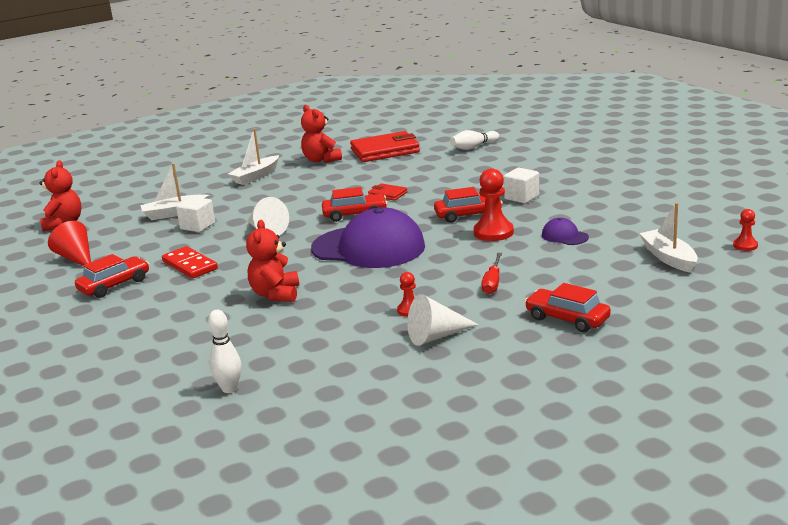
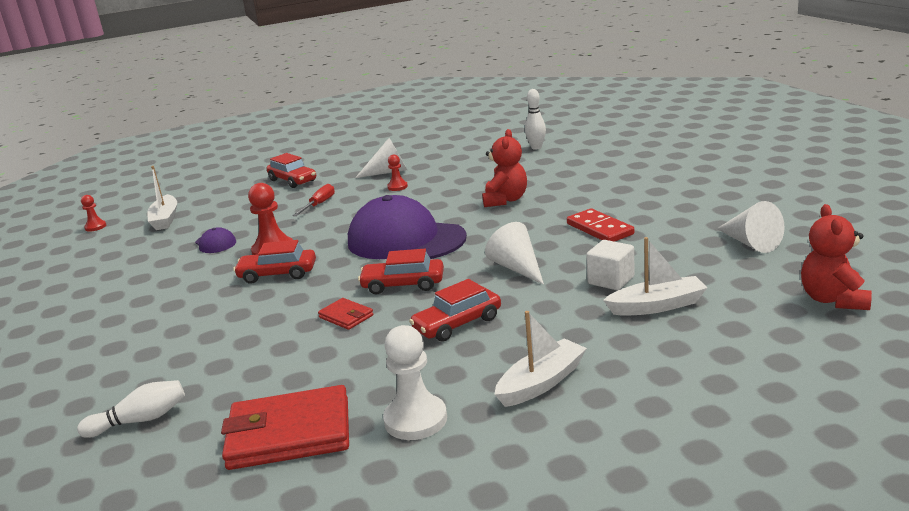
camera: 170 degrees left, 0 degrees up
(77, 258) = (750, 243): red cone -> white cone
(114, 285) = (674, 212): red car -> red car (457, 324)
(321, 160) = (415, 420): red teddy bear -> white pawn
(521, 197) = (196, 296): white cube -> none

